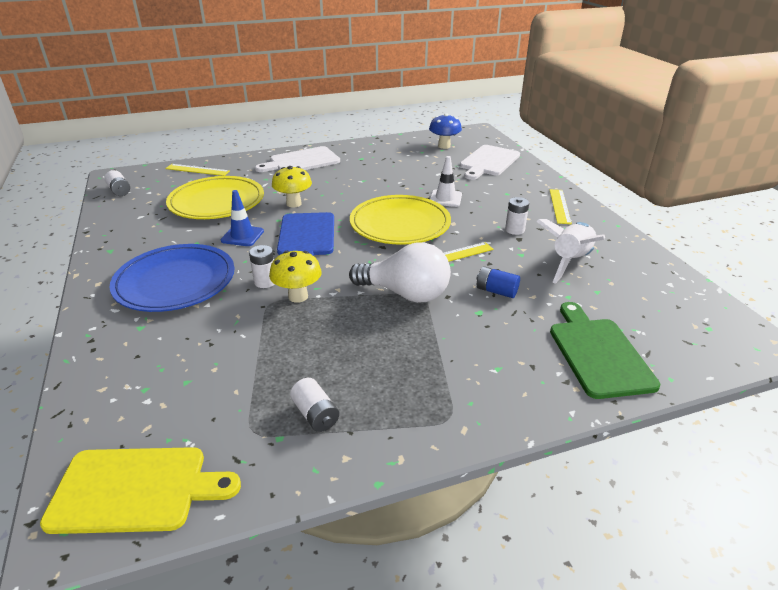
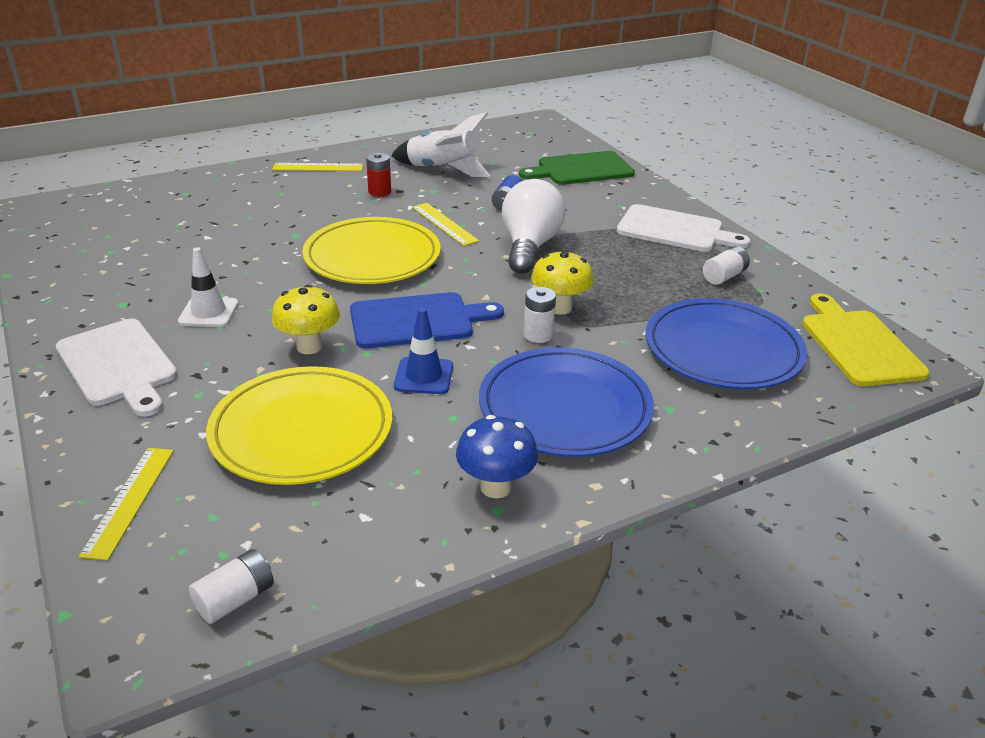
camera: 100 degrees left, 0 degrees up
(190, 376) = (723, 350): none -> blue plate
(444, 146) = (92, 234): blue mushroom -> blue mushroom (495, 487)
(445, 198) = (295, 230): white traffic cone -> white traffic cone (209, 312)
(488, 162) = (171, 202): white cutting board -> white cutting board (674, 230)
(514, 230) = (379, 192): white battery -> red battery

